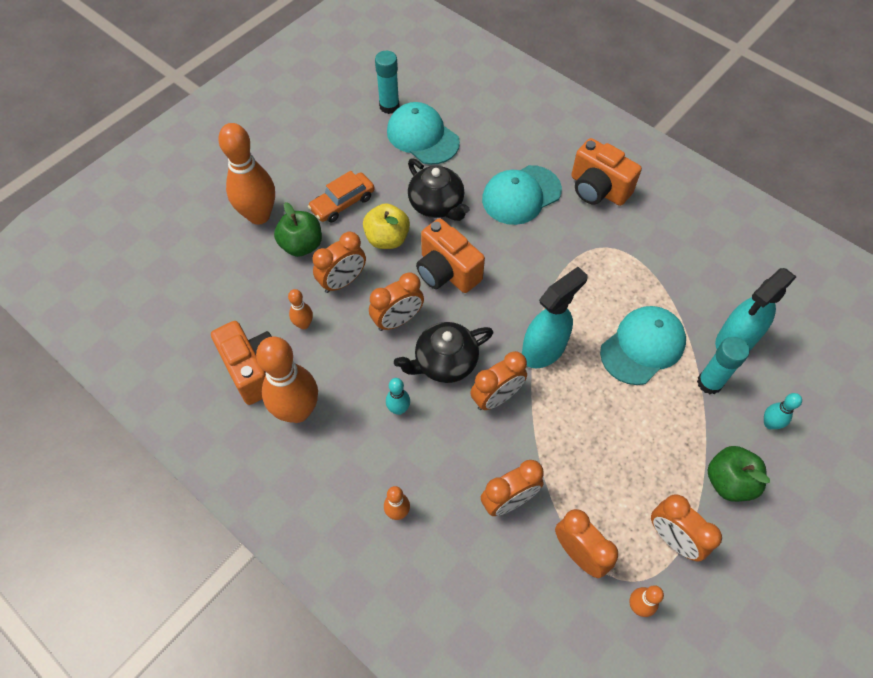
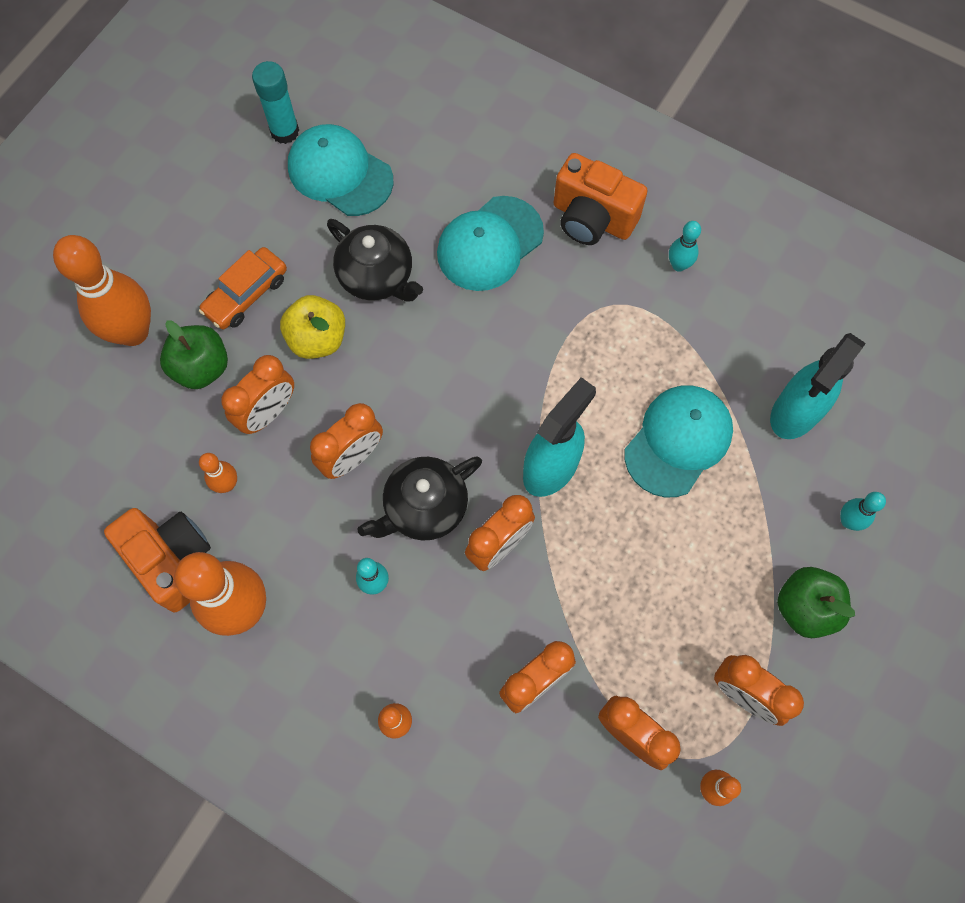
camera: 10 degrees left, 10 degrees up
(447, 272) = (406, 375): orange camera -> none
(657, 228) = (678, 265): none -> turquoise bowling pin
(709, 383) = (768, 478): turquoise glue stick -> none

